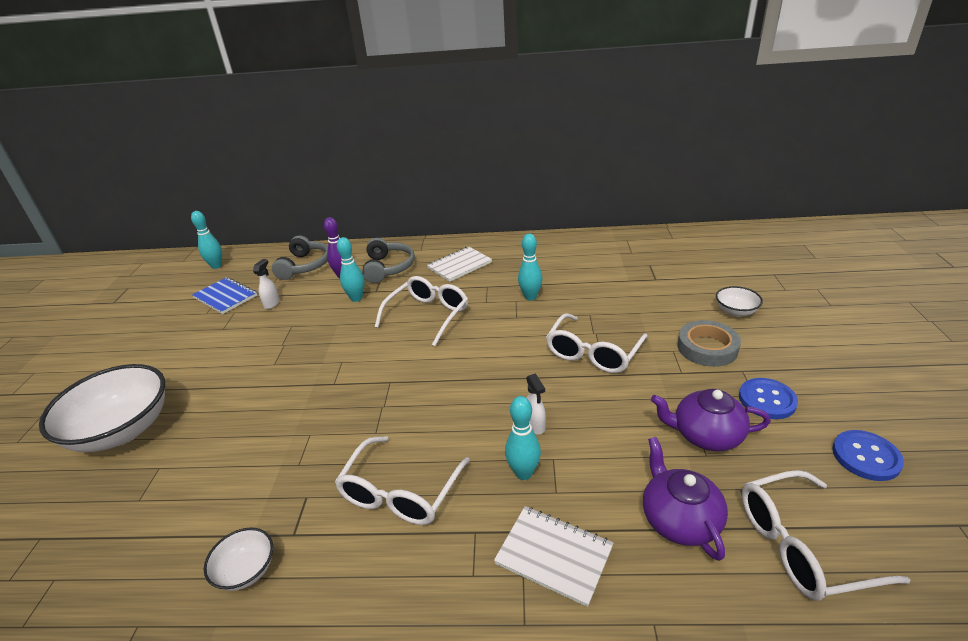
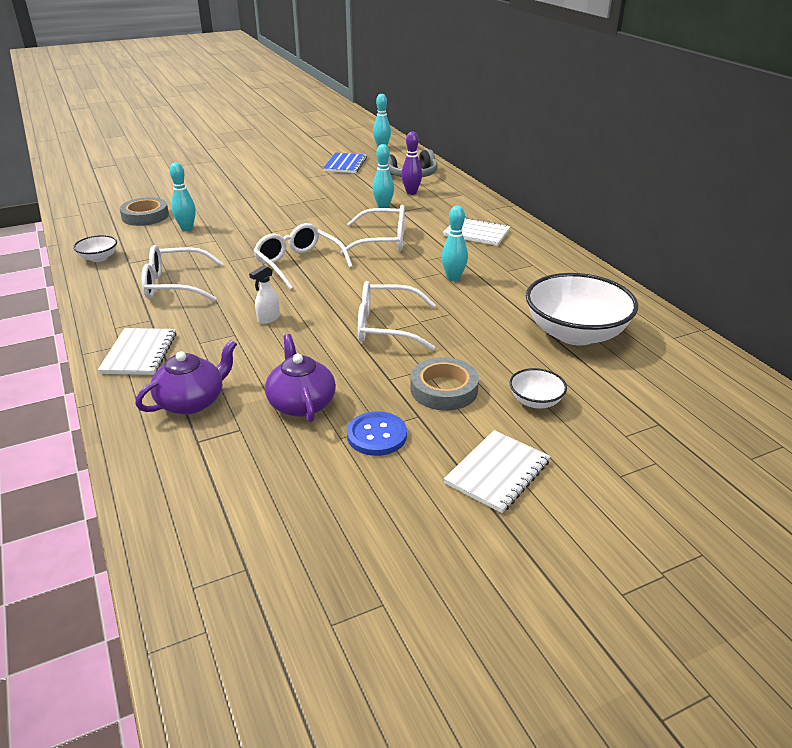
camera: 60 degrees right, 0 degrees up
(122, 430) = (190, 187): white bowl -> white bowl (575, 333)
(160, 494) = (145, 216): none -> grey tape
(272, 304) = (350, 181): white spray bottle -> none
(388, 268) = (441, 205): grey headphones -> none
(523, 473) = (213, 325): turquoise bowling pin -> turquoise bowling pin (187, 228)
(802, 546) = (185, 467): white glasses -> white glasses (299, 264)
(824, 352) = (497, 472): none -> white notebook
(866, 457) = (320, 505): blue button -> none

